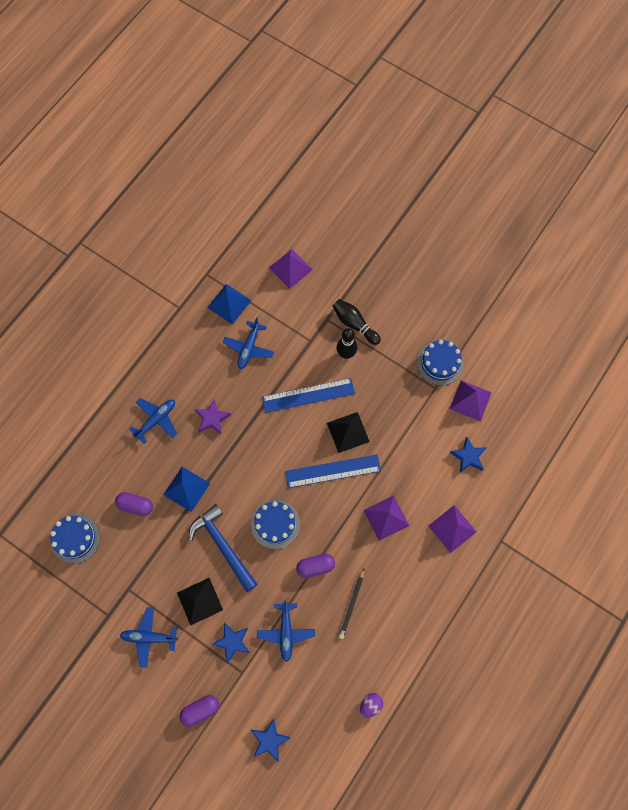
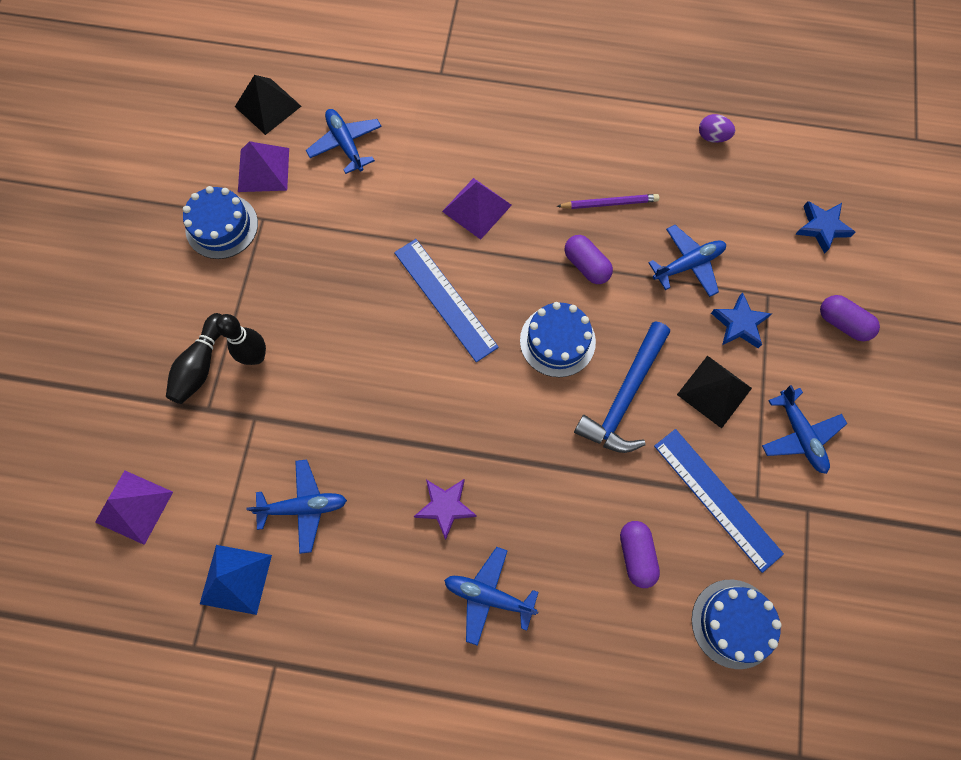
camera: 115 degrees left, 0 degrees up
(186, 489) = (572, 490): blue pyramid -> none
(308, 395) = (345, 381): blue ruler -> blue ruler (717, 499)
(348, 432) = (379, 303): black pyramid -> black pyramid (268, 106)
(352, 604) = (609, 203): black pencil -> purple pencil
(452, 529) = (452, 129): purple pyramid -> none
(468, 456) = (346, 144): blue star -> blue plane

